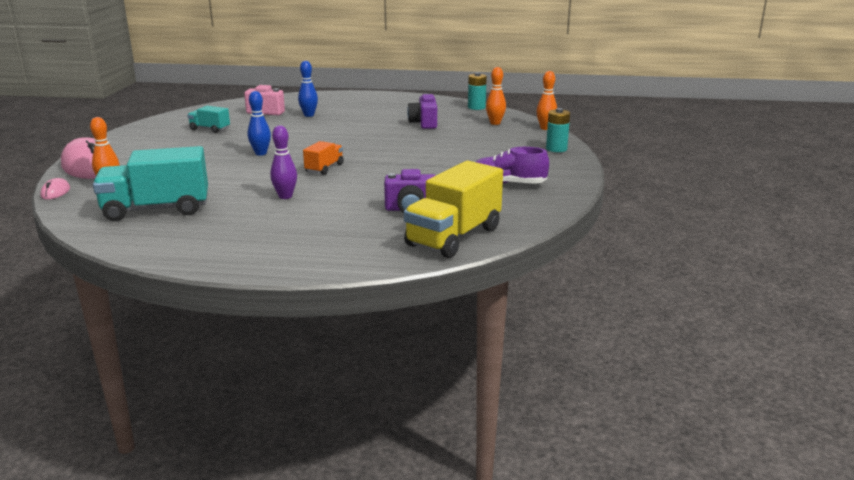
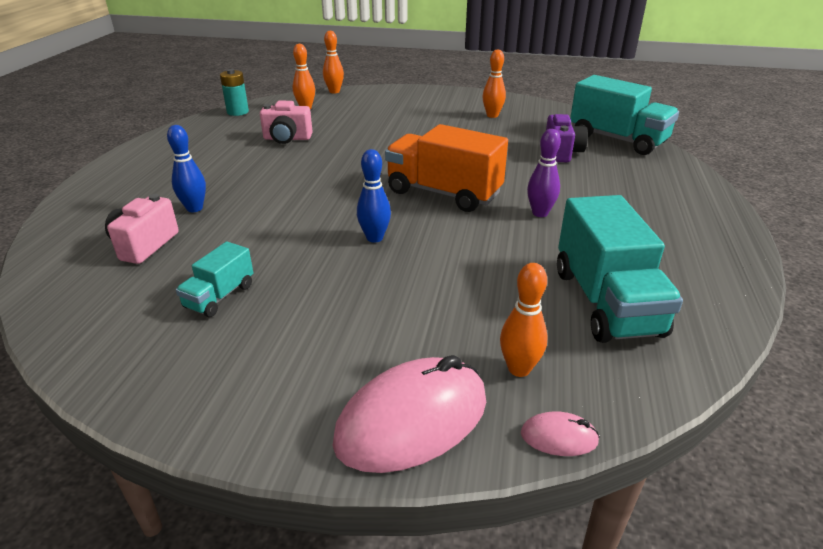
camera: 85 degrees left, 10 degrees up
(324, 168) = (443, 193): orange truck -> orange truck, size x1.95
(424, 123) = (287, 139): purple camera -> pink camera
(454, 237) = (617, 140): yellow truck -> turquoise truck
(507, 184) = (492, 115): purple shoe -> orange bowling pin
(556, 149) = (399, 93): turquoise battery -> none

